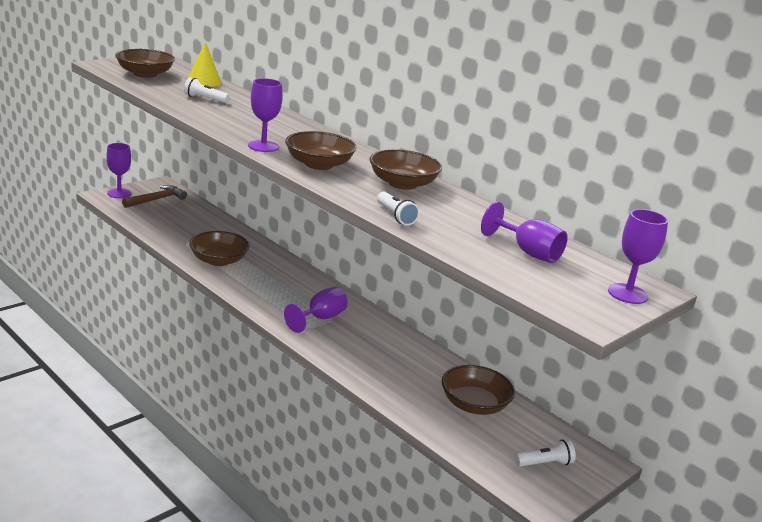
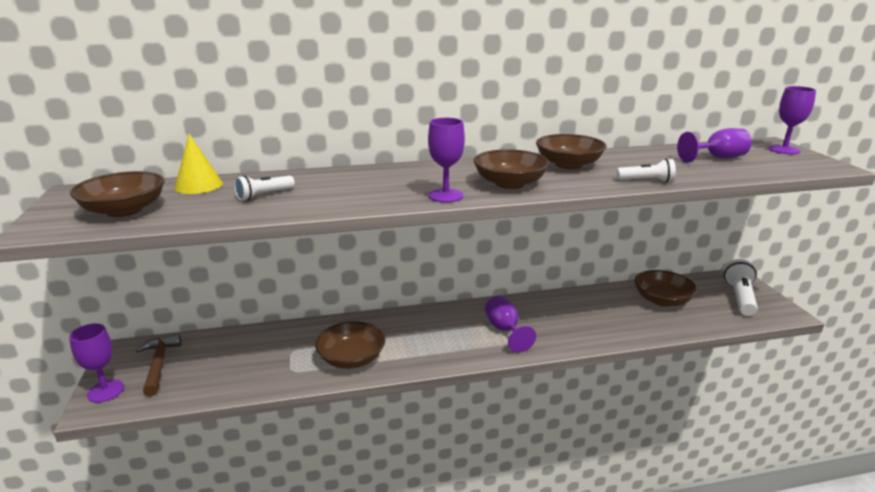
camera: 55 degrees left, 0 degrees up
(545, 463) = (739, 297): white flashlight -> white flashlight, size x1.63

